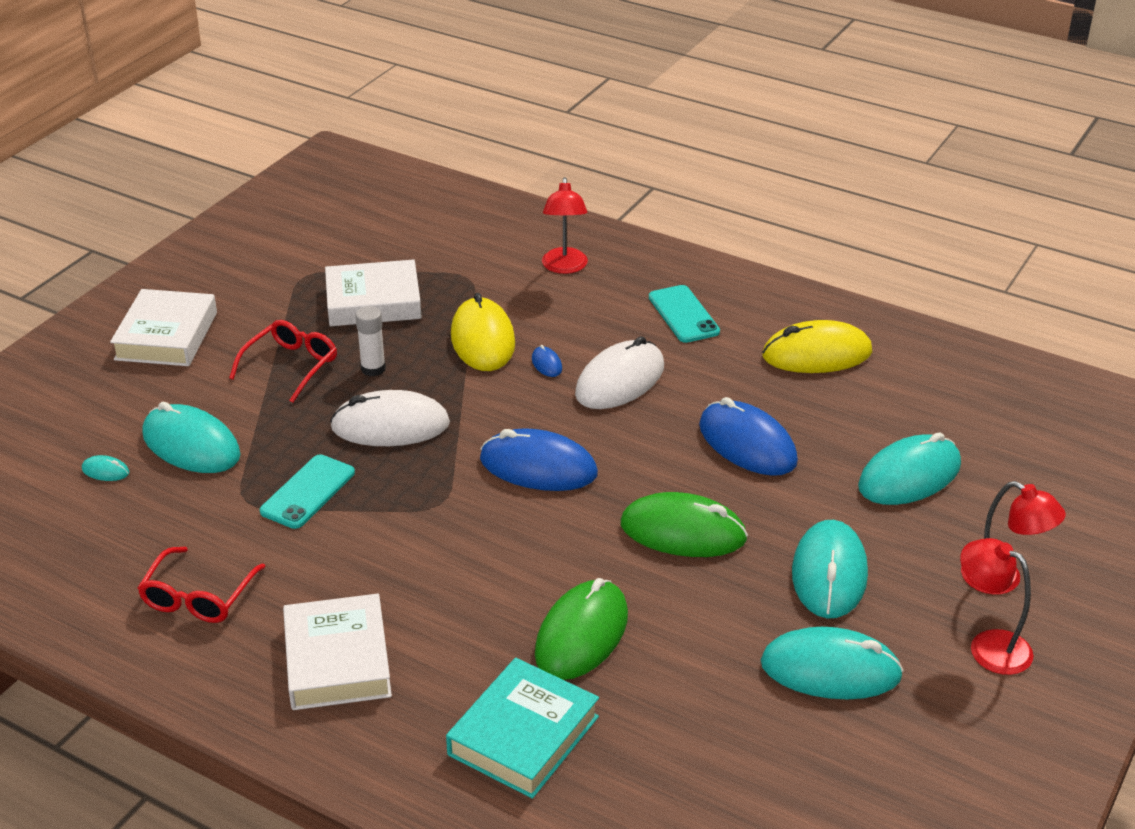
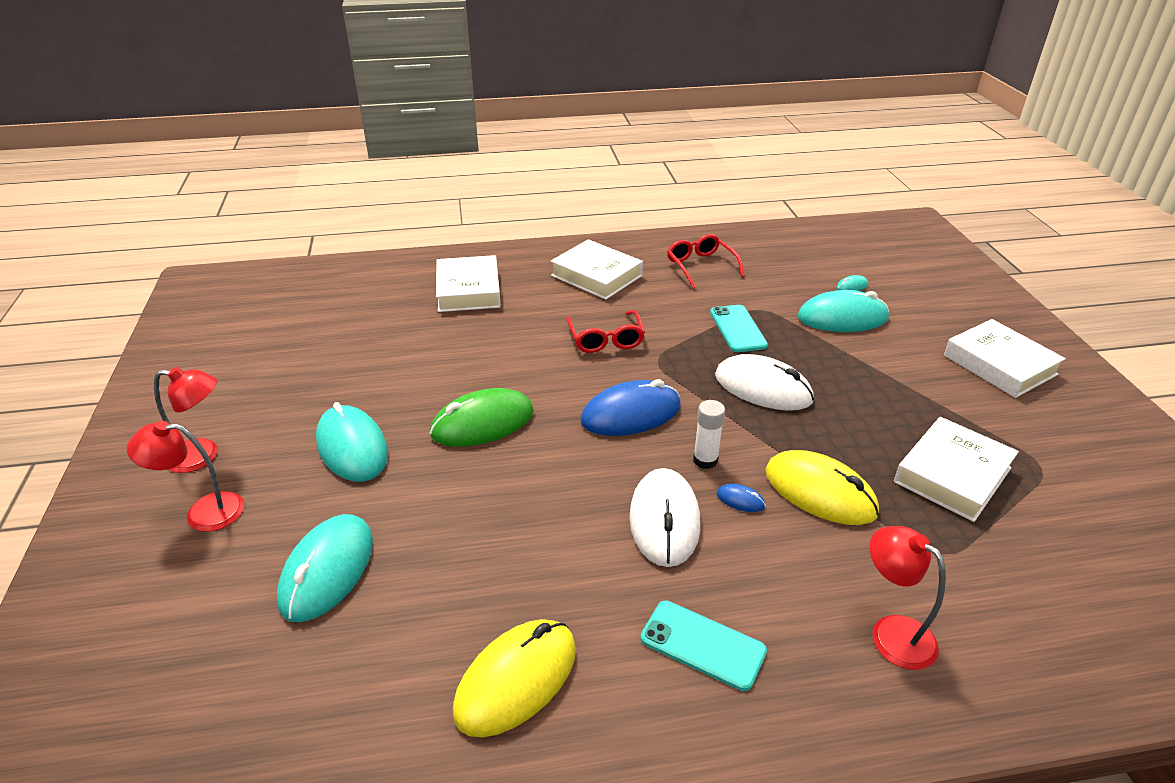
camera: 140 degrees right, 0 degrees up
(291, 366) = (893, 390): red glasses -> red glasses (605, 339)
(373, 369) = (844, 419): white glue stick -> white glue stick (705, 460)
(390, 425) = (763, 388): white mouse -> white mouse turned 75 degrees clockwise
(523, 735) = (468, 290): turquoise book -> white book
(581, 634) = (486, 339): green mouse -> none
(747, 444) = (497, 520): blue mouse -> none
(830, 670) = (315, 390): turquoise mouse -> none

